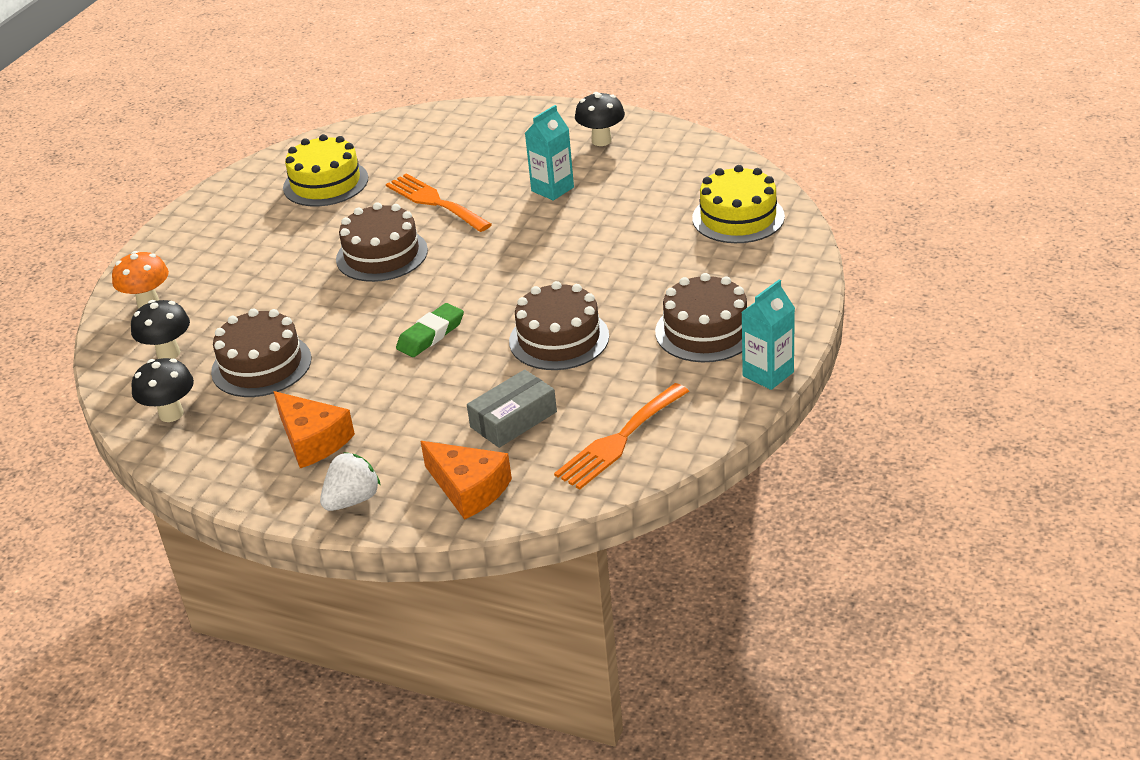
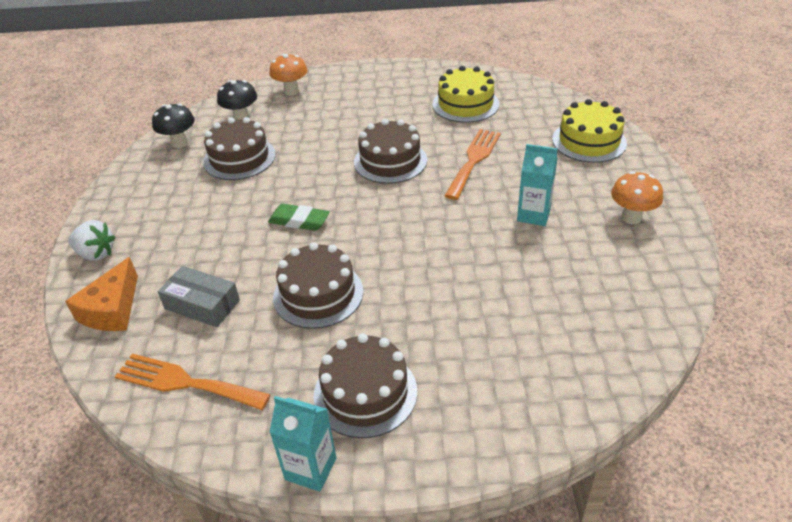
camera: 65 degrees right, 5 degrees up
(312, 440) = (161, 211): orange cheese -> none
(601, 141) = (631, 217): black mushroom -> orange mushroom
(738, 217) = (571, 356): yellow cake -> yellow cake (589, 141)

